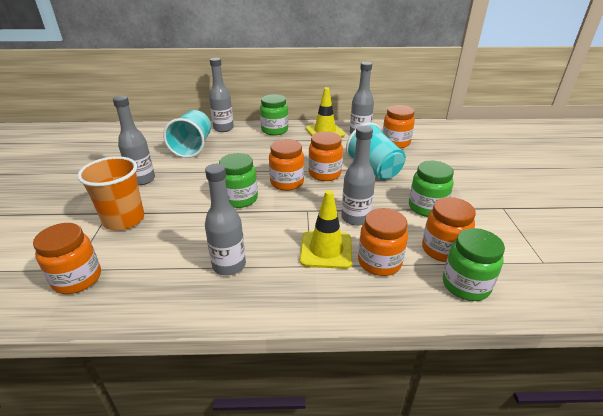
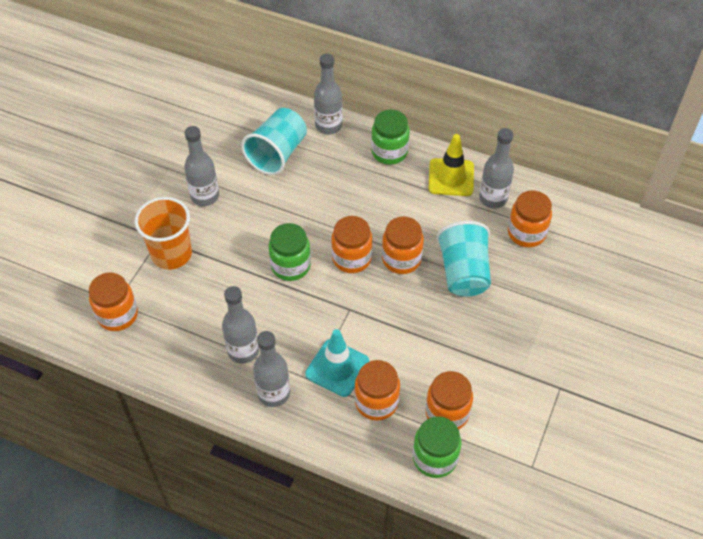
camera: 25 degrees right, 20 degrees up
(326, 250) = (337, 368): yellow traffic cone -> turquoise traffic cone
(355, 218) = (391, 339): grey bottle -> grey bottle (274, 393)
(426, 207) = (476, 354): green jar -> none

